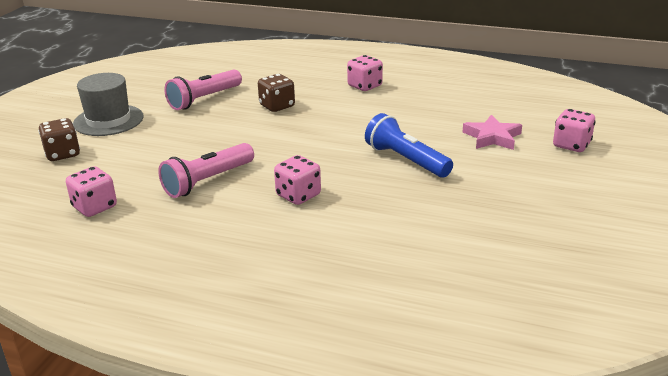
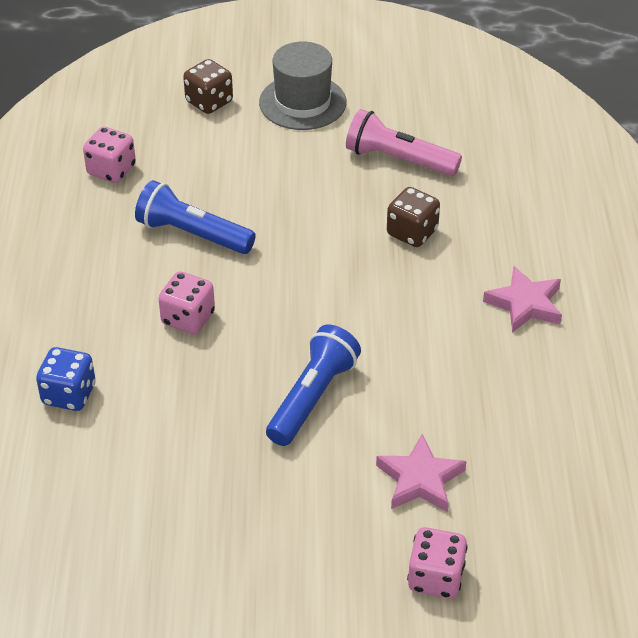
camera: 70 degrees right, 15 degrees up
(207, 181) = (192, 234): pink flashlight -> blue flashlight
(348, 261) = (69, 394): none -> blue dice
(364, 86) = (525, 304): pink dice -> pink star

